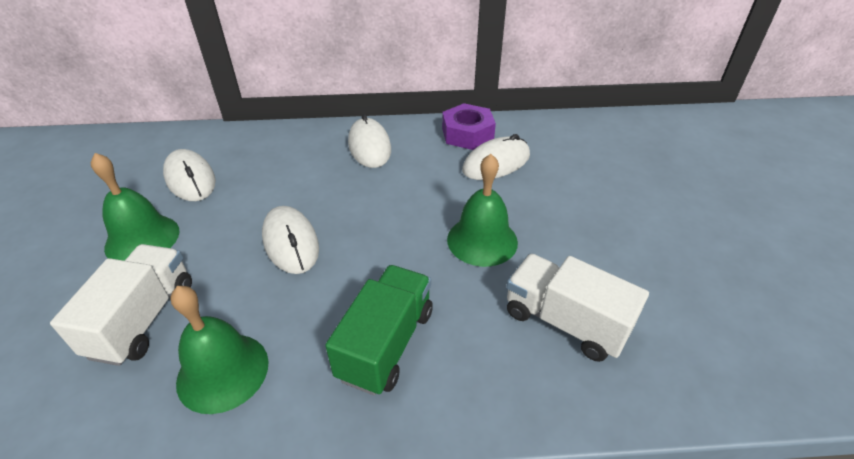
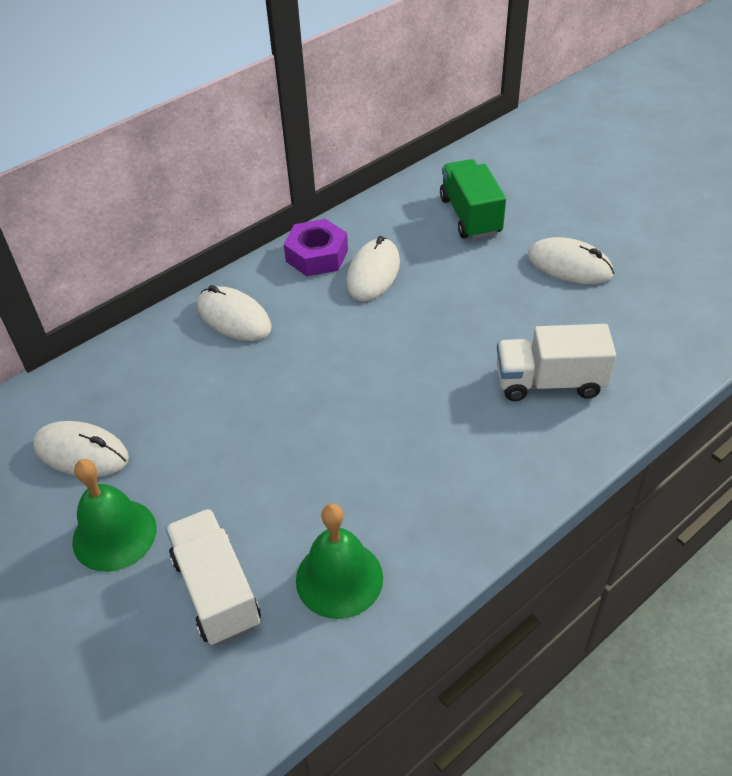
camera: 35 degrees left, 5 degrees up
(291, 242) = (269, 450): white mouse -> white mouse (569, 265)
(386, 344) = (441, 477): green truck -> green truck (470, 216)
(482, 240) = (431, 353): green bell -> none

